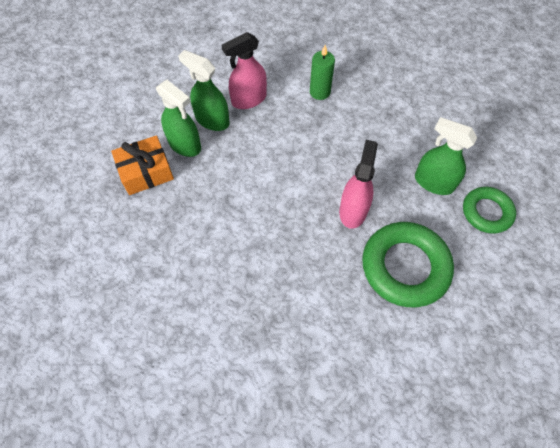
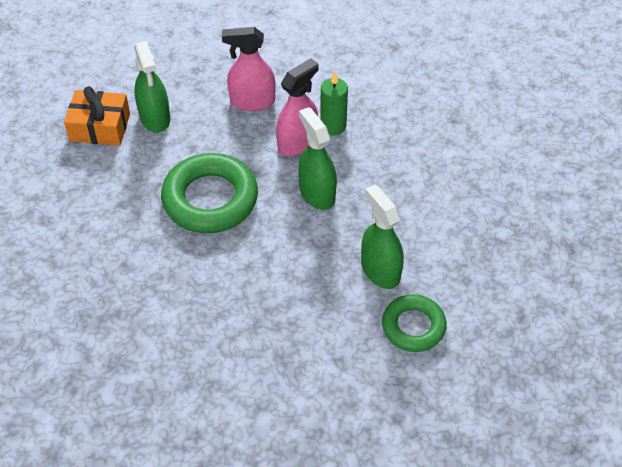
camera: 30 degrees right, 10 degrees down
(212, 120) = (199, 106): green spray bottle -> green spray bottle (317, 193)
(353, 210) = (271, 256): pink spray bottle -> pink spray bottle (297, 143)
(405, 267) = (280, 333): green ring -> green ring (210, 199)

